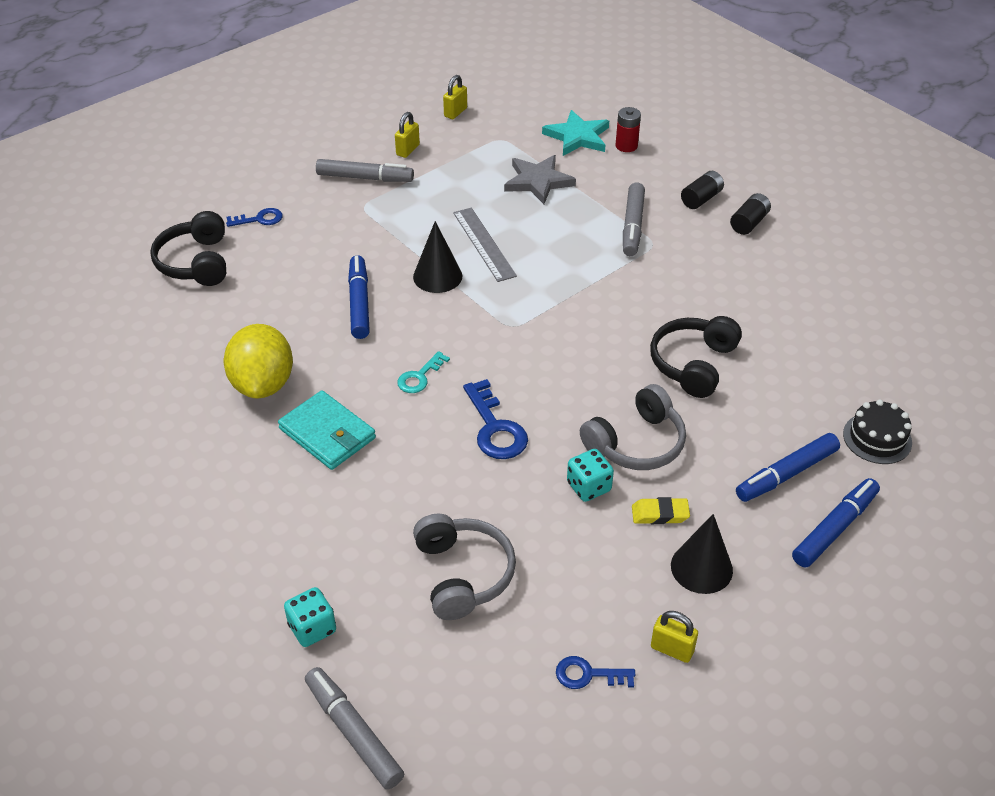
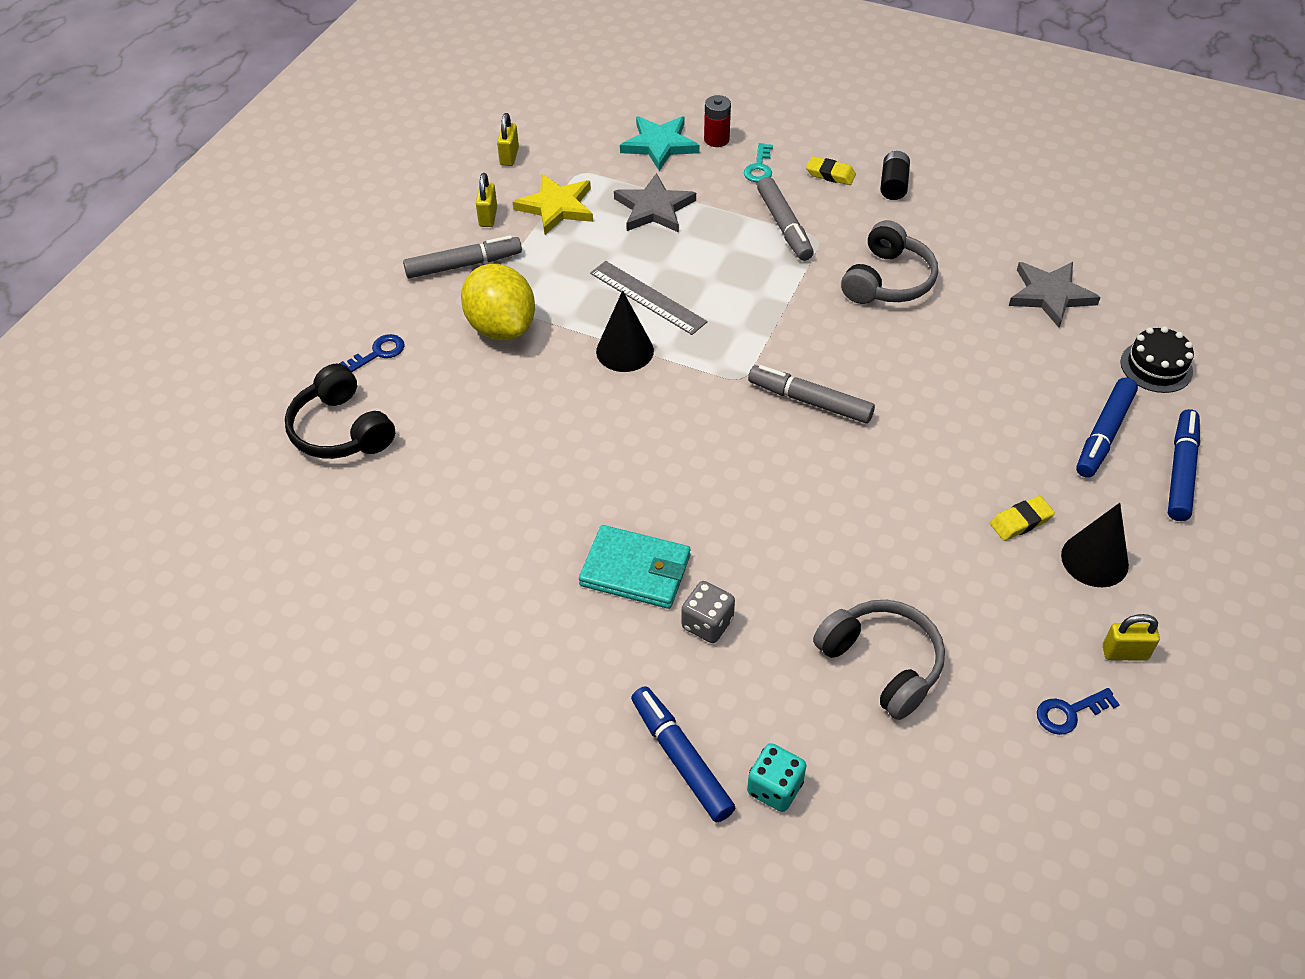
camera: 25 degrees left, 5 degrees up
(263, 384) = (524, 542): yellow lemon -> yellow lemon (501, 327)
(351, 491) = (707, 623): none -> grey dice
(354, 733) = (896, 878): grey marker -> grey marker (810, 401)
(359, 303) = (563, 411): blue marker -> blue marker (681, 759)
(420, 376) = (686, 469): turquoise key -> turquoise key (759, 167)
(464, 158) = (556, 207): none -> yellow star
(495, 428) = (802, 495): blue key -> none
(588, 487) = (936, 521): turquoise dice -> none
(636, 443) = (948, 457): grey headphones -> grey headphones (888, 281)
(693, 364) = (944, 354): black headphones -> none
(701, 199) = (830, 174): black battery -> yellow eraser
(822, 350) = (1050, 295): none -> grey star

